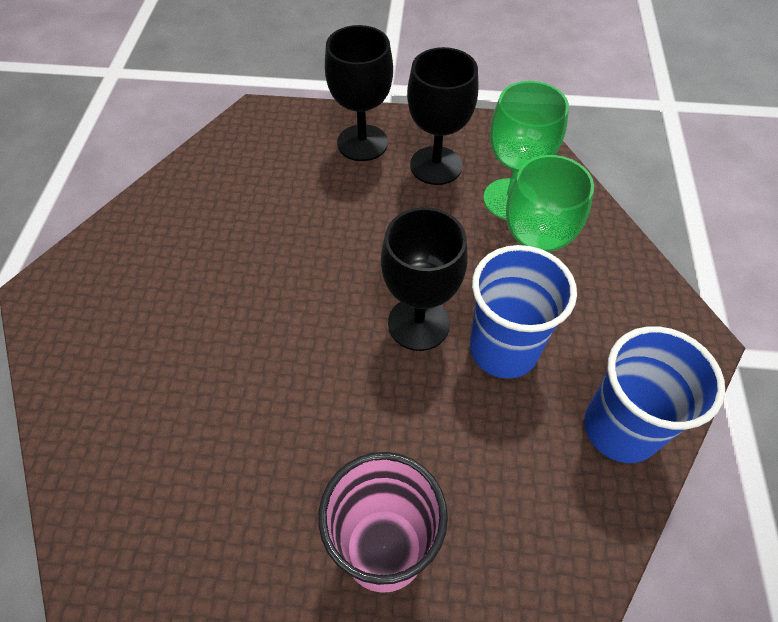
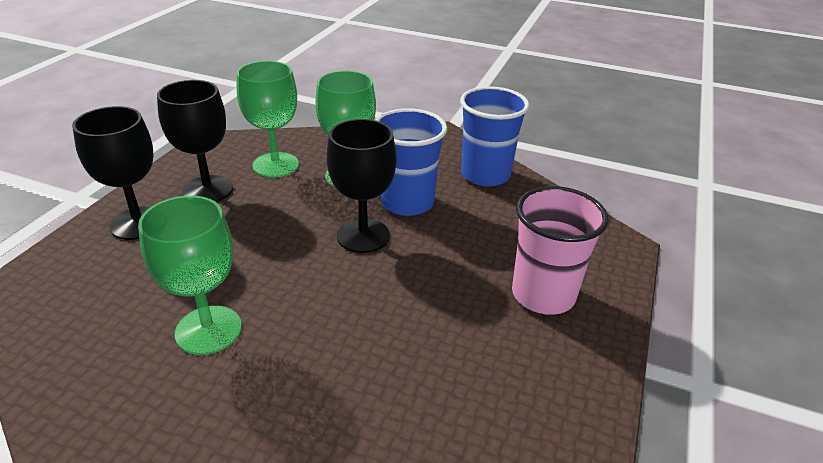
camera: 75 degrees left, 20 degrees down
(244, 251) = (208, 330): none -> green goblet

